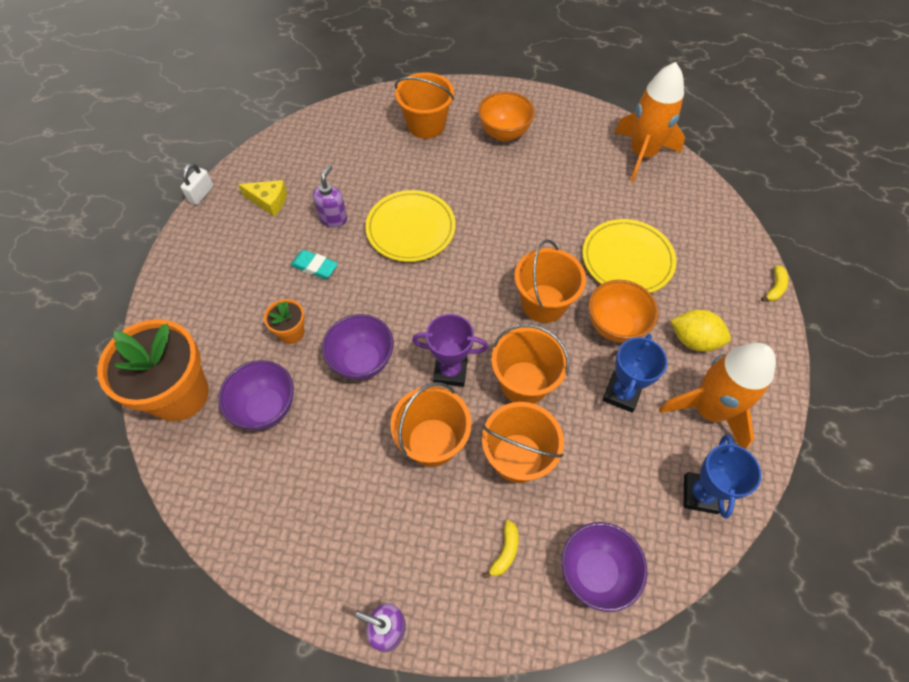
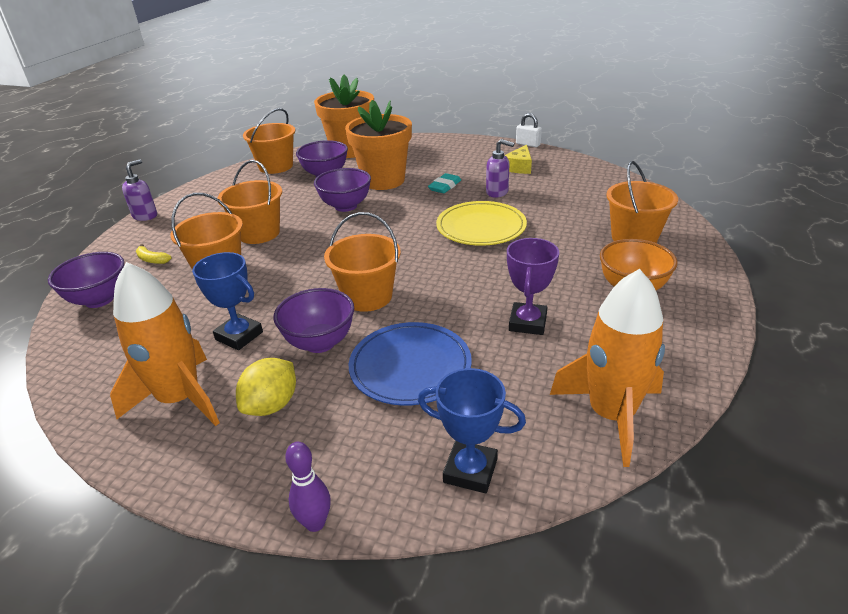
camera: 100 degrees right, 25 degrees down
(292, 333) = (383, 180): orange flower pot -> orange flower pot, size x2.15
(450, 371) = (316, 242): purple trophy -> purple trophy (527, 323)
(524, 383) = (285, 278): orange bucket -> orange bucket (276, 166)
(615, 326) = (320, 343): orange bowl -> purple bowl
(627, 259) = (410, 366): yellow plate -> blue plate
(700, 494) = (103, 372): blue trophy -> blue trophy (470, 471)
(775, 287) = (315, 523): yellow banana -> purple bowling pin

